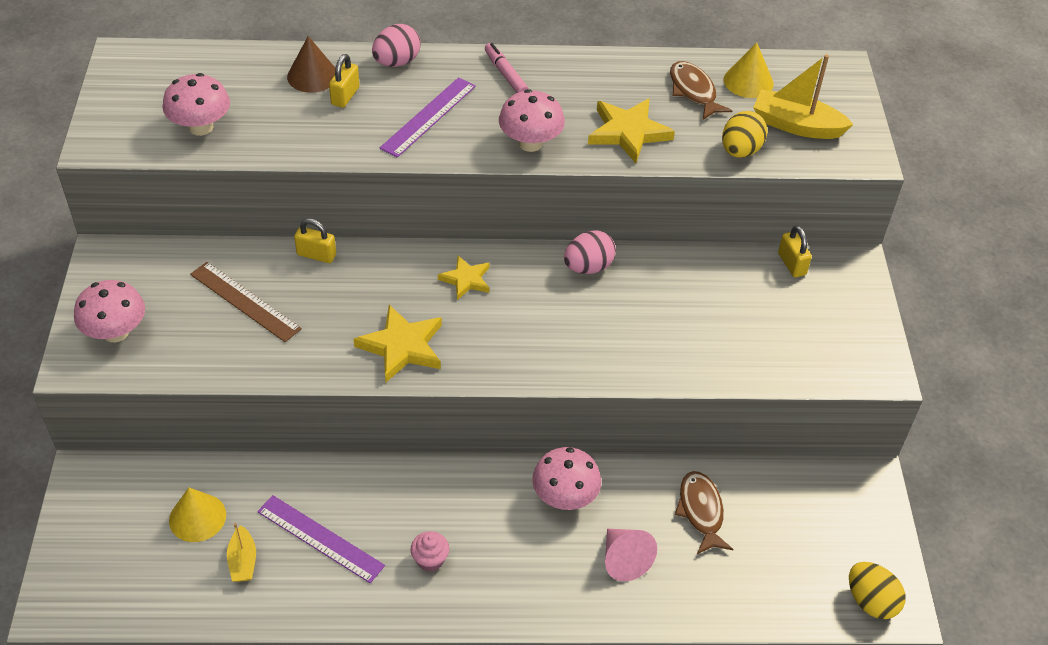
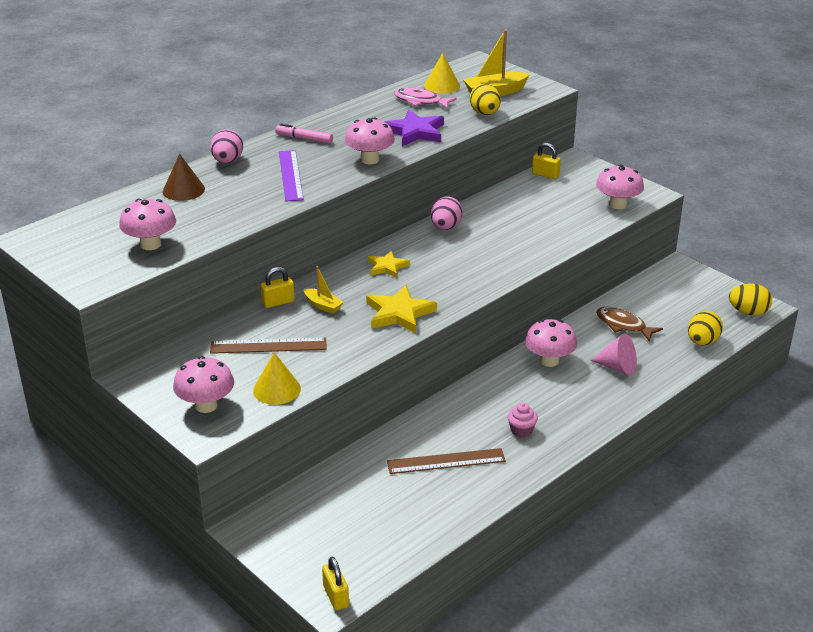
camera: 40 degrees left, 15 degrees down
(197, 517) = (356, 500): yellow cone -> yellow cone (277, 389)
(243, 561) = (417, 500): yellow boat -> yellow boat (323, 305)
(320, 538) = (446, 461): purple ruler -> brown ruler
(345, 96) = (222, 189): yellow padlock -> yellow padlock (336, 596)
(628, 132) = (415, 132): yellow star -> purple star
(693, 91) = (420, 101): brown fish -> pink fish
(760, 599) = (702, 342): none -> yellow egg
(819, 360) = (617, 204): none -> pink mushroom

